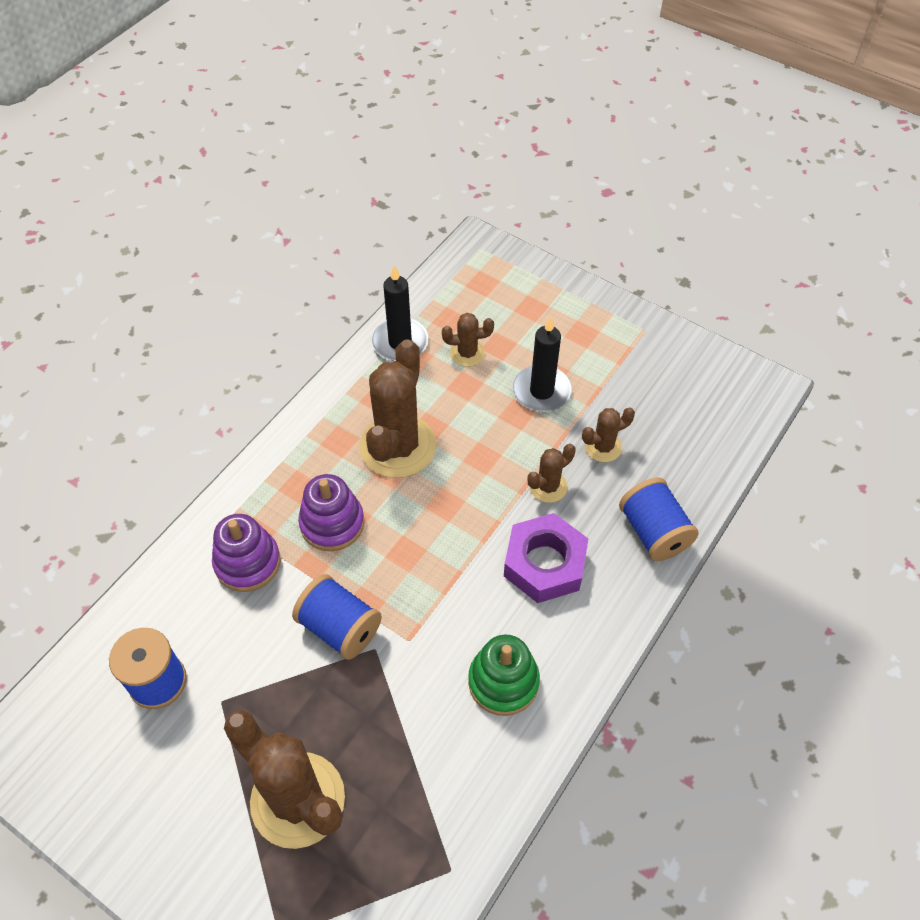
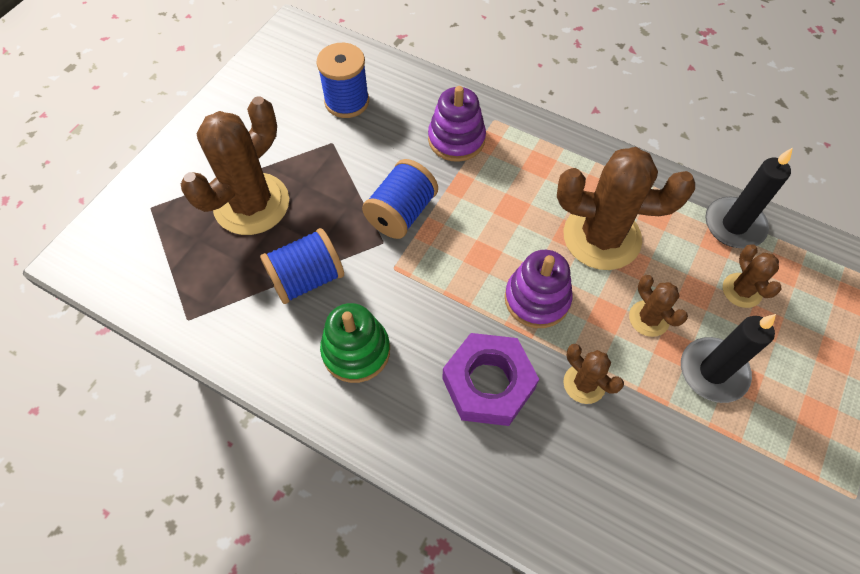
camera: 85 degrees right, 5 degrees up
(332, 523) = (505, 194): purple stacking toy -> purple stacking toy (537, 299)
(603, 447) = (652, 444): brown cactus -> brown cactus (649, 318)
(653, 532) = (546, 504): blue spool -> blue spool (307, 278)

